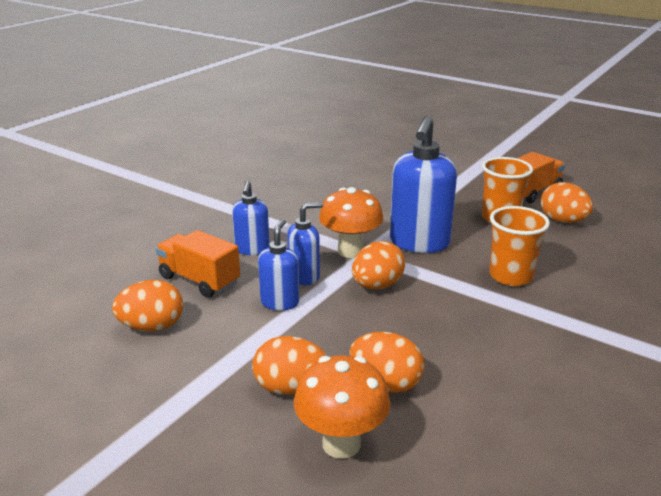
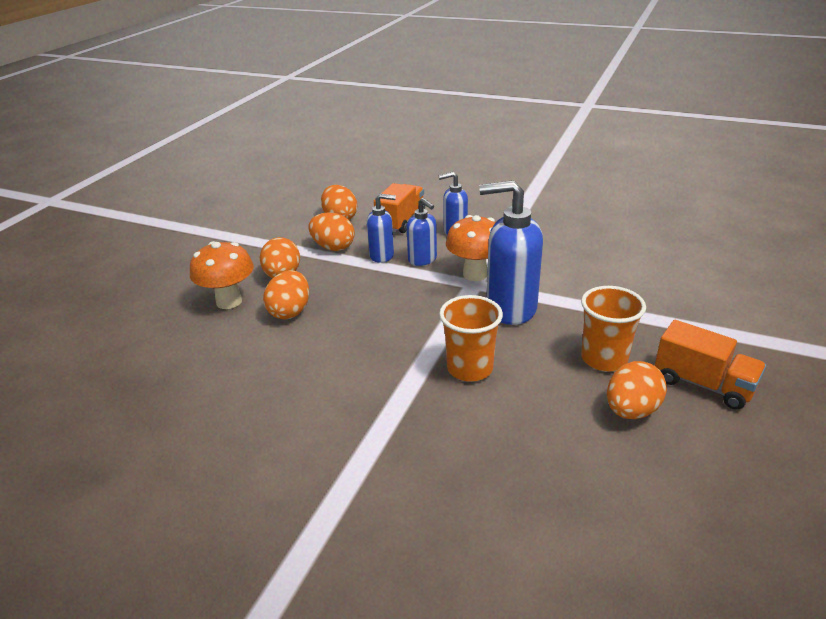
camera: 80 degrees right, 5 degrees up
(377, 285) = (421, 294): orange egg -> orange egg (333, 247)

